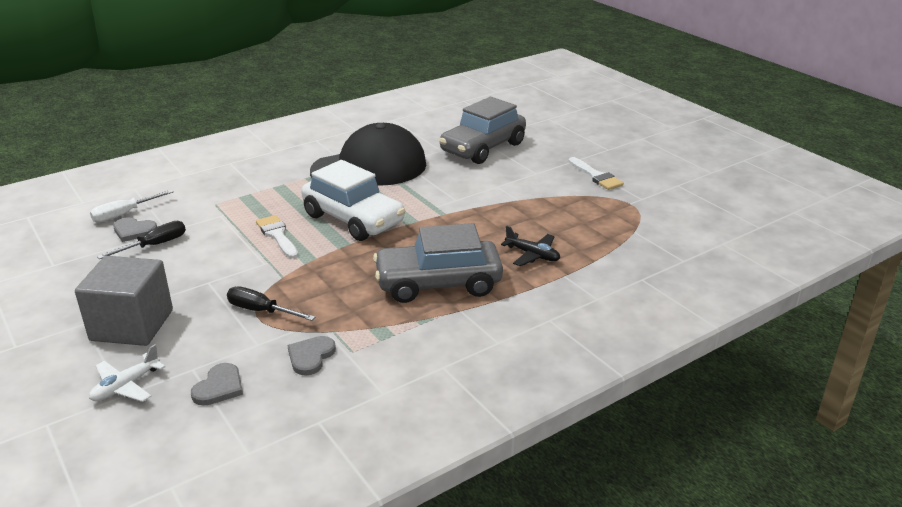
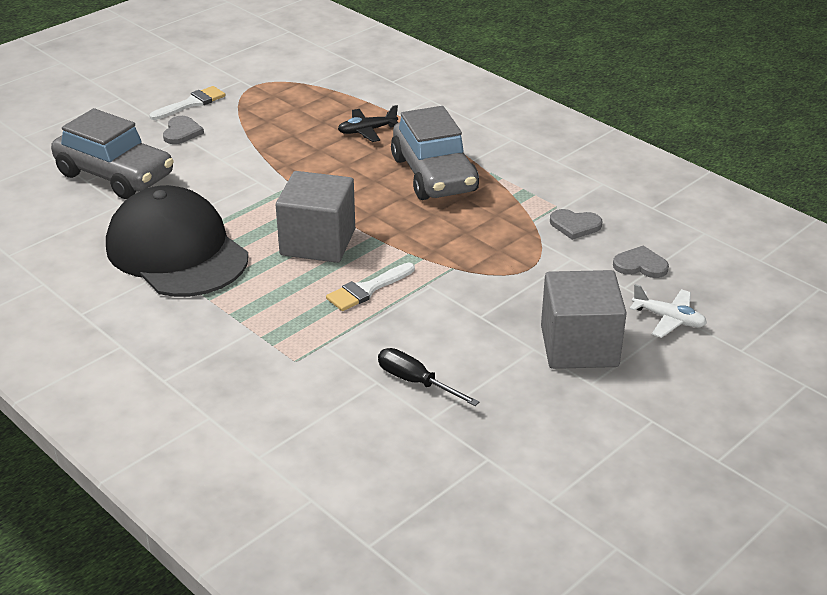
camera: 100 degrees left, 5 degrees up
(124, 214) = (342, 438): white screwdriver -> none
(134, 231) = (384, 413): grey heart -> grey heart (181, 132)
(261, 311) = (519, 268): black screwdriver -> none
(353, 219) = (318, 242): white car -> grey cube
(532, 255) = (367, 131): black plane -> black plane turned 135 degrees counterclockwise

